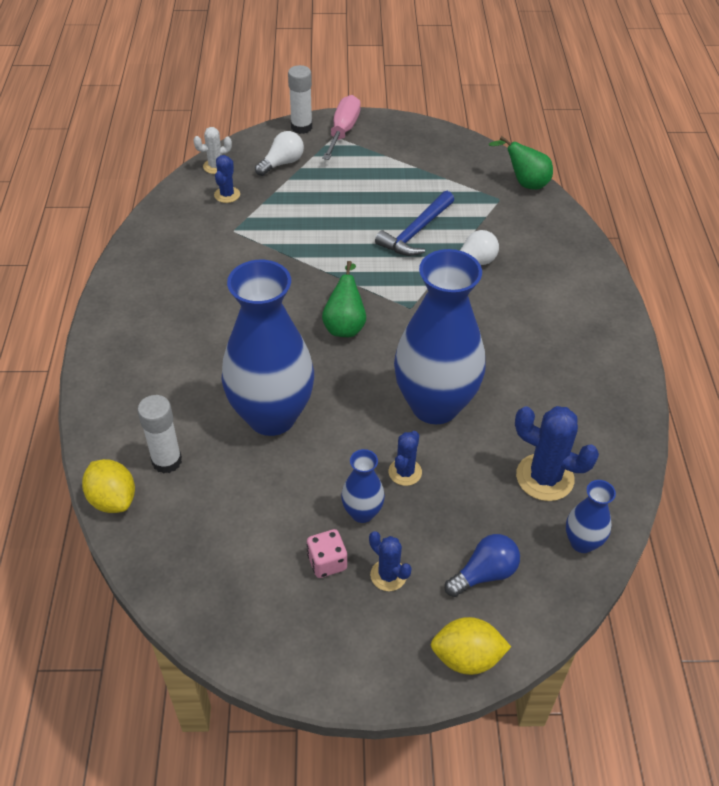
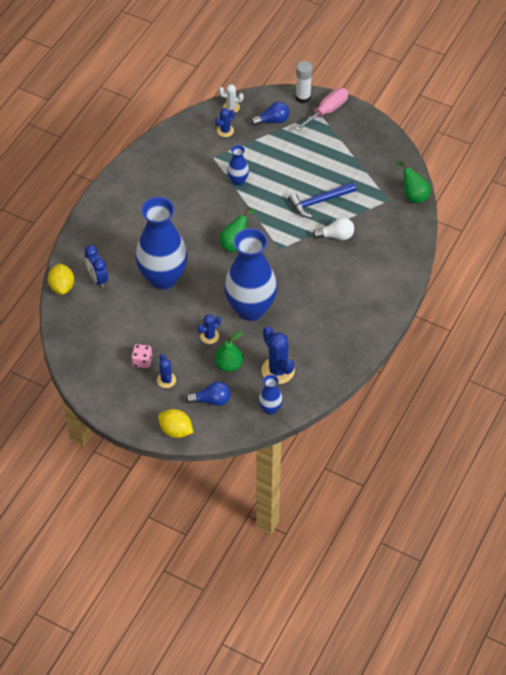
camera: 30 degrees right, 5 degrees up
(167, 461) = (98, 279): white glue stick -> blue clock
(282, 163) = (272, 120): white light bulb -> blue light bulb
(362, 513) = (174, 346): blue vase -> blue vase (238, 180)
(467, 503) = (229, 365): none -> green pear

